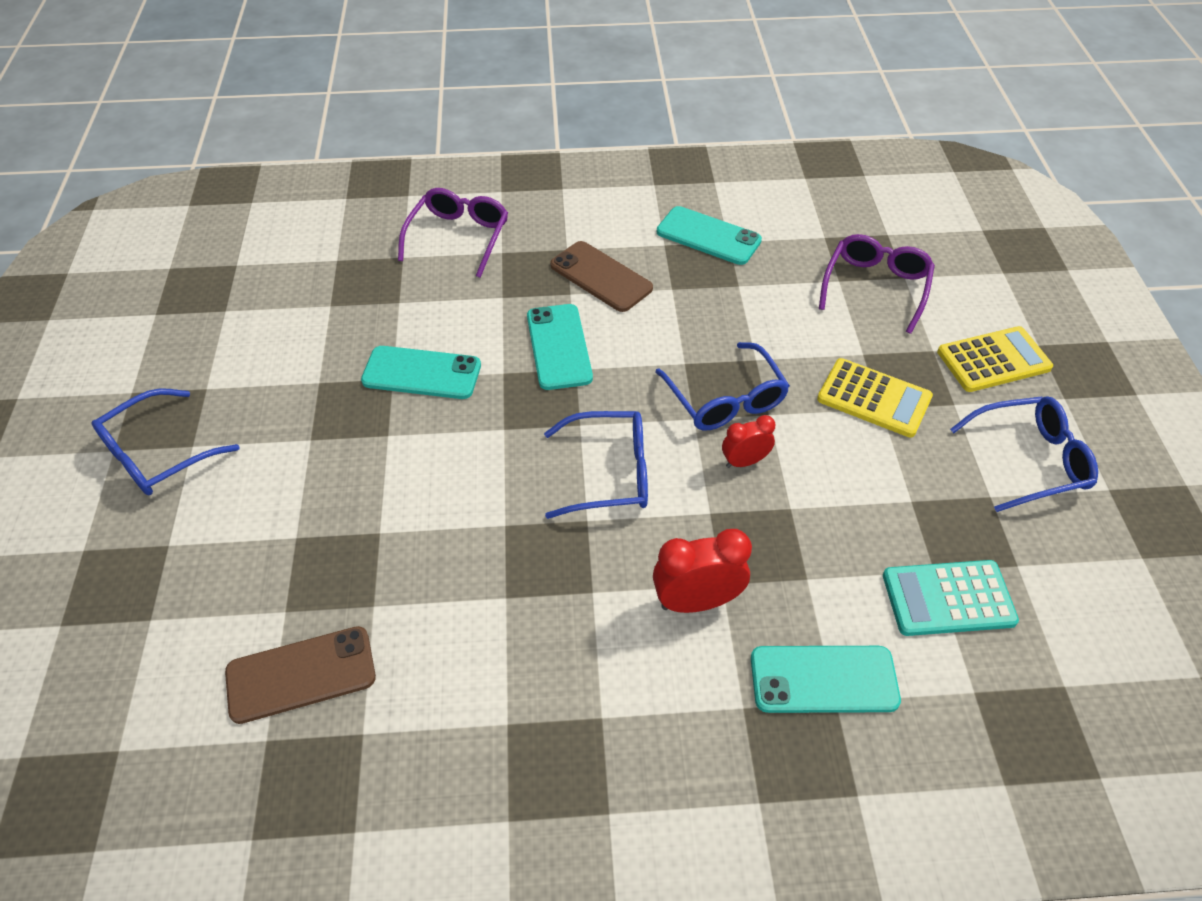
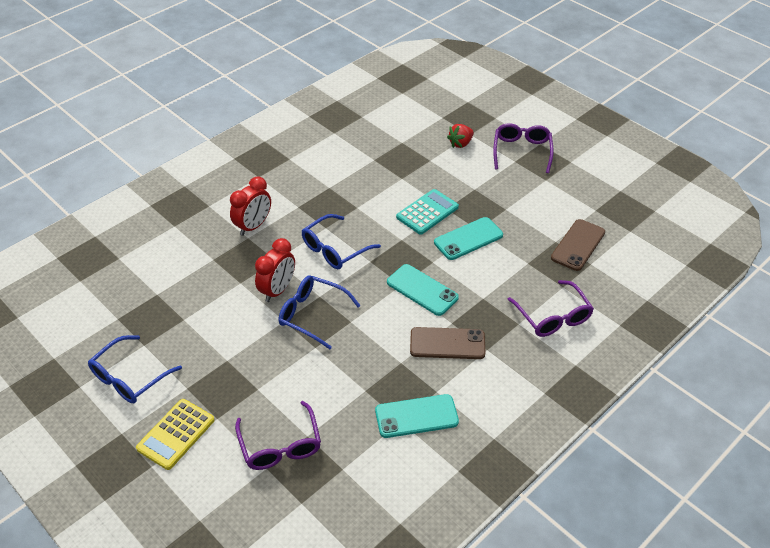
camera: 140 degrees right, 5 degrees down
(157, 454) = (522, 151): blue glasses -> purple glasses
(209, 536) = (460, 143): none -> red strawberry
(301, 675) = (373, 133): brown phone -> brown phone (578, 245)
(744, 461) = (277, 290): red clock -> red clock, size x1.61
(823, 679) = (183, 229): turquoise phone -> none
(874, 398) = (234, 363): yellow calculator -> none
(948, 599) = (145, 286): turquoise calculator -> turquoise calculator (427, 212)

